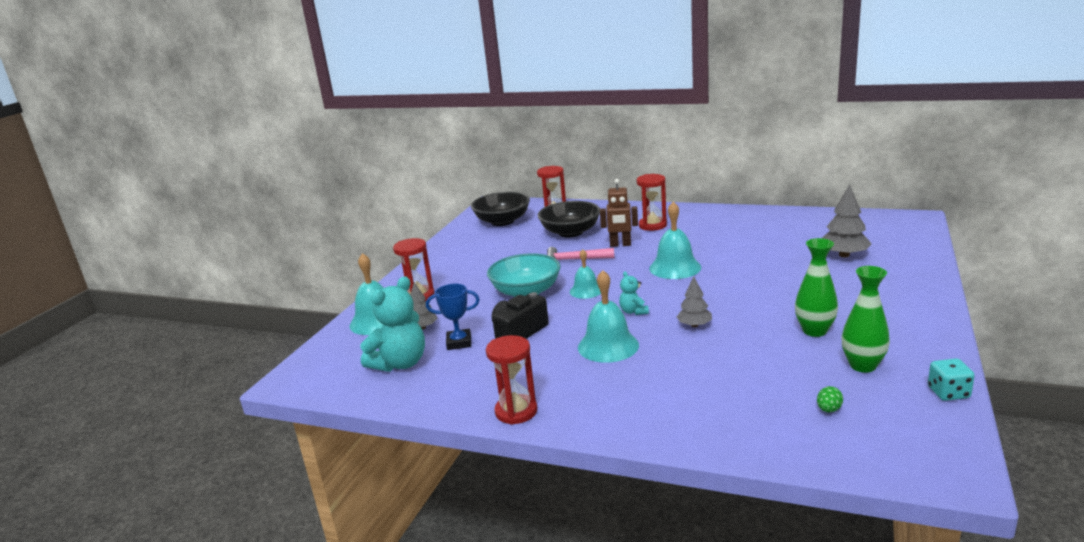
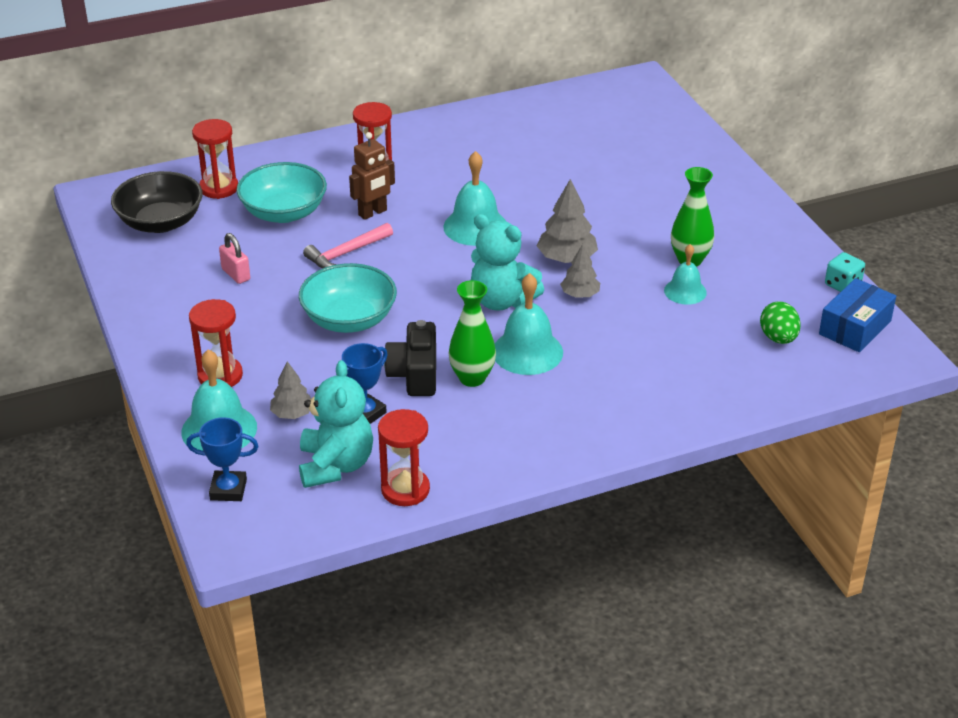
camera: 45 degrees left, 15 degrees up
(332, 352) = (228, 490): none -> blue trophy
(501, 253) = (236, 274): none -> pink padlock
(516, 411) = (533, 458): red hourglass -> red hourglass (405, 489)
(570, 232) = (284, 212): black bowl -> turquoise bowl
(586, 291) = (417, 292): turquoise bell -> turquoise bell (685, 291)
(633, 311) = (502, 301): turquoise teddy bear -> turquoise teddy bear, size x2.03
(828, 410) = (778, 338): green egg -> green egg, size x1.65
(844, 255) = (624, 154): grey tree -> grey tree (566, 259)
(863, 365) = (761, 283): green vase -> green vase (472, 378)
(922, 430) = (855, 327): none -> blue box

